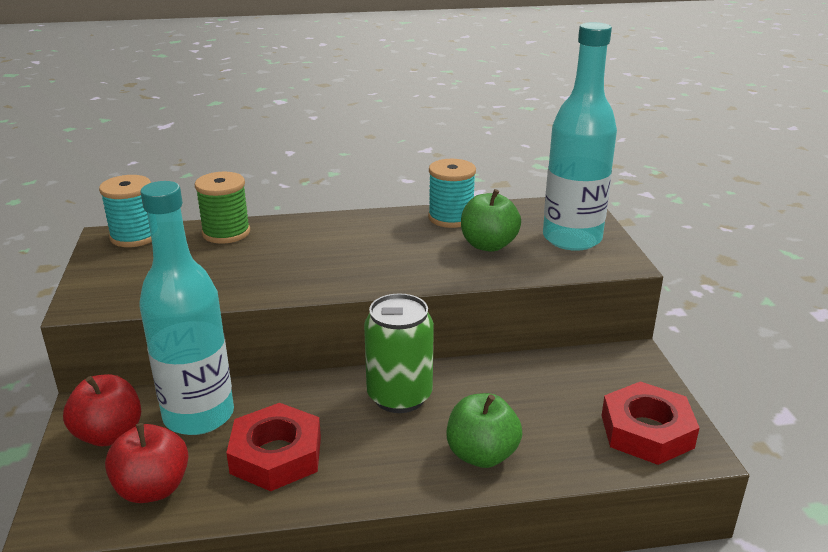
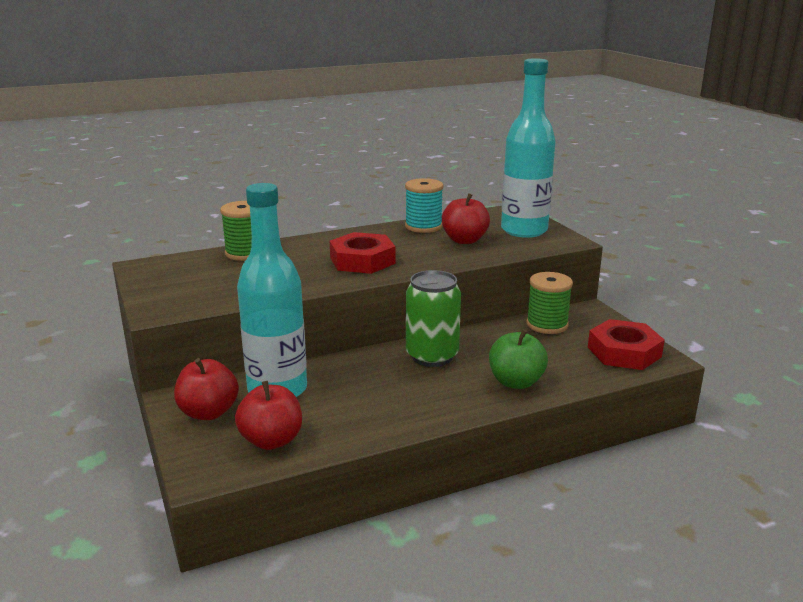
camera: 15 degrees left, 5 degrees down
(135, 236) = (166, 263): turquoise spool -> none
(276, 455) = (358, 405): red nut -> red nut (362, 260)
(488, 245) = (464, 240): green apple -> red apple
(566, 371) = (547, 325): none -> green spool

